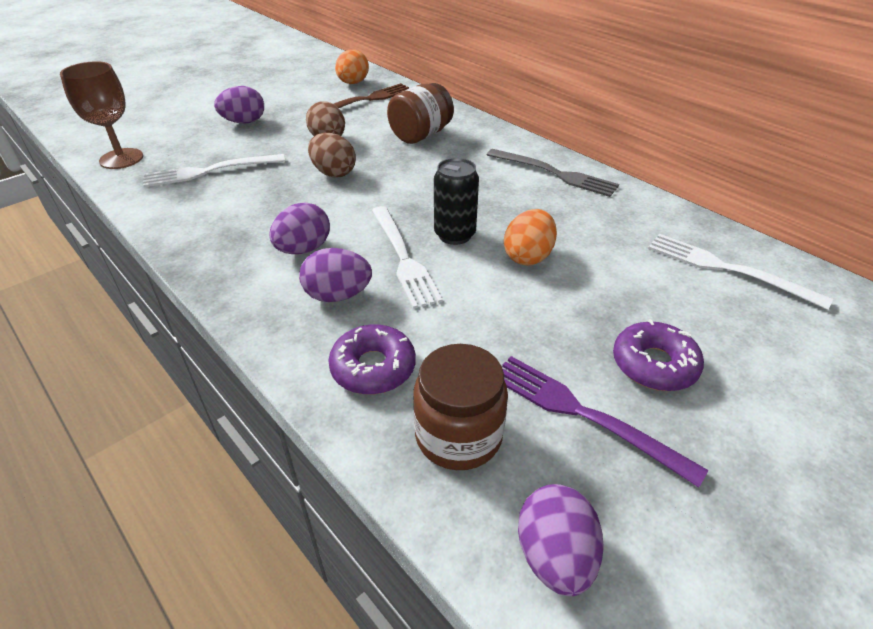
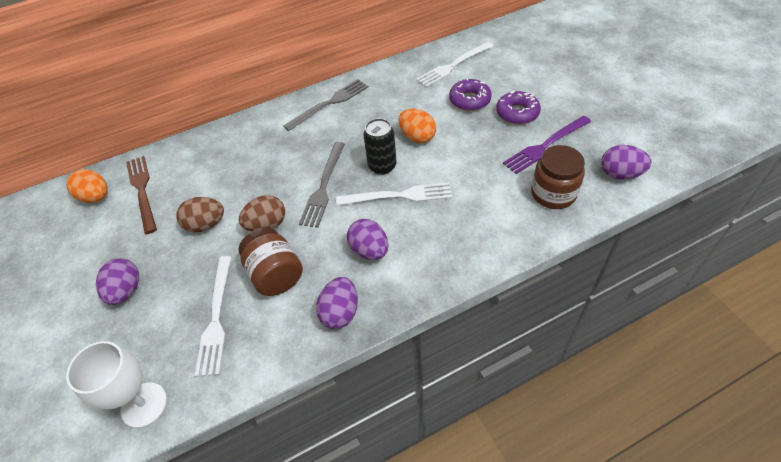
camera: 70 degrees left, 10 degrees up
(121, 159) = (144, 405): brown goblet -> white goblet
(338, 295) = (429, 234): purple egg -> purple egg (340, 312)
(373, 367) = (499, 222): purple donut -> purple donut (469, 100)
(402, 197) = (323, 186): none -> grey fork
(421, 135) = (234, 163): brown jar -> brown jar (275, 275)

